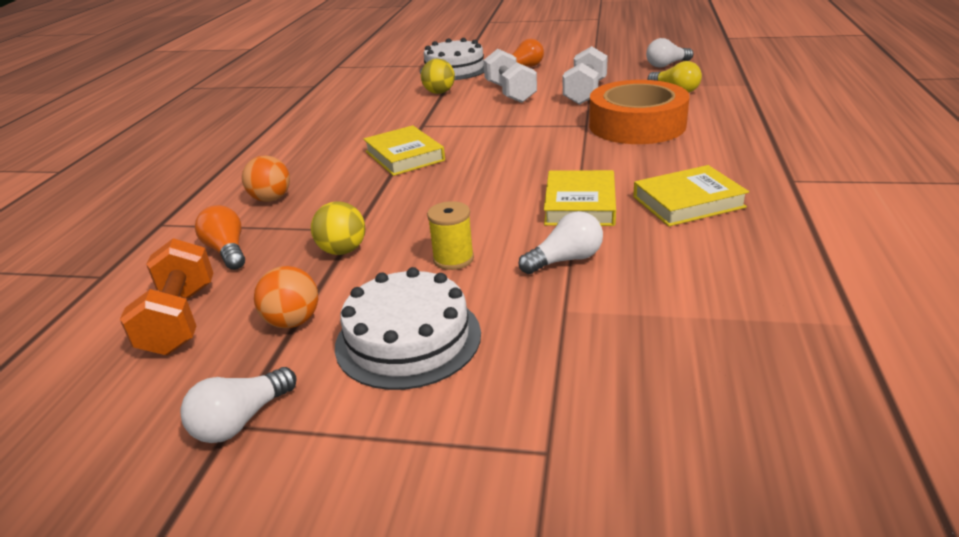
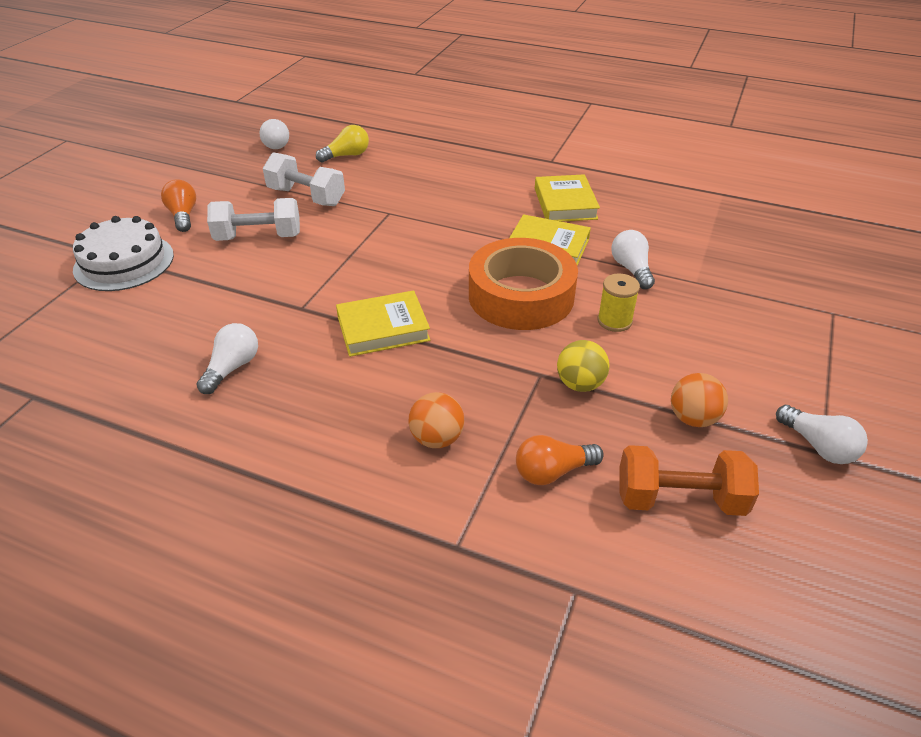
camera: 80 degrees left, 10 degrees up
(346, 121) = (232, 368): none -> white light bulb
(408, 339) = (723, 355): white cake -> none
(439, 92) = (202, 284): yellow ball -> none
(637, 125) = (411, 190): orange tape -> orange tape (521, 296)

